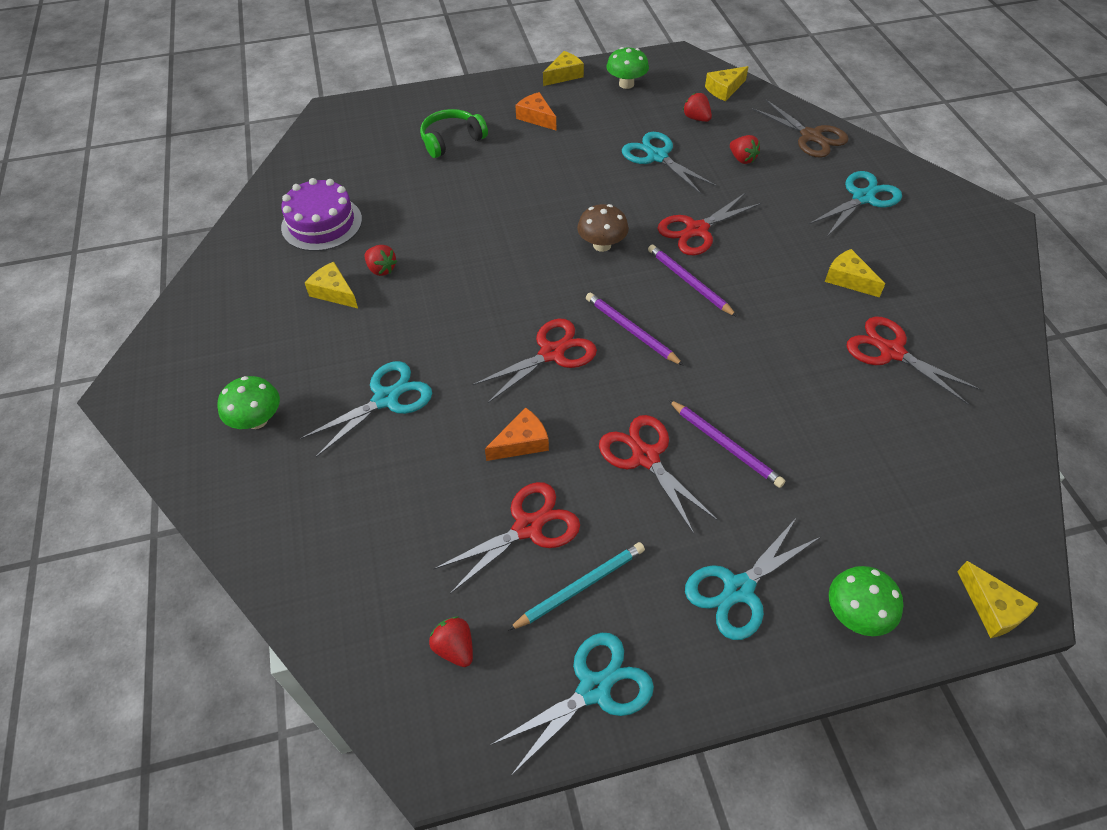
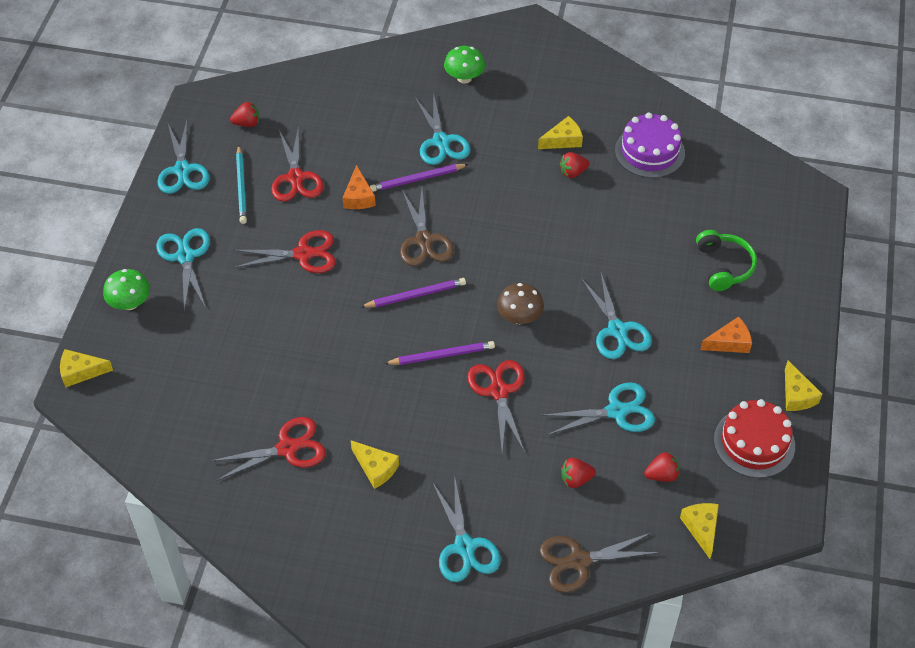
camera: 115 degrees right, 0 degrees up
(551, 353) = (424, 240): red scissors -> brown scissors
(570, 180) = (617, 330): none -> turquoise scissors
(626, 84) = (754, 442): green mushroom -> red cake
(725, 445) = (282, 301): purple pencil -> purple pencil (417, 179)
(848, 279) = (375, 468): yellow cheese -> yellow cheese turned 60 degrees clockwise

